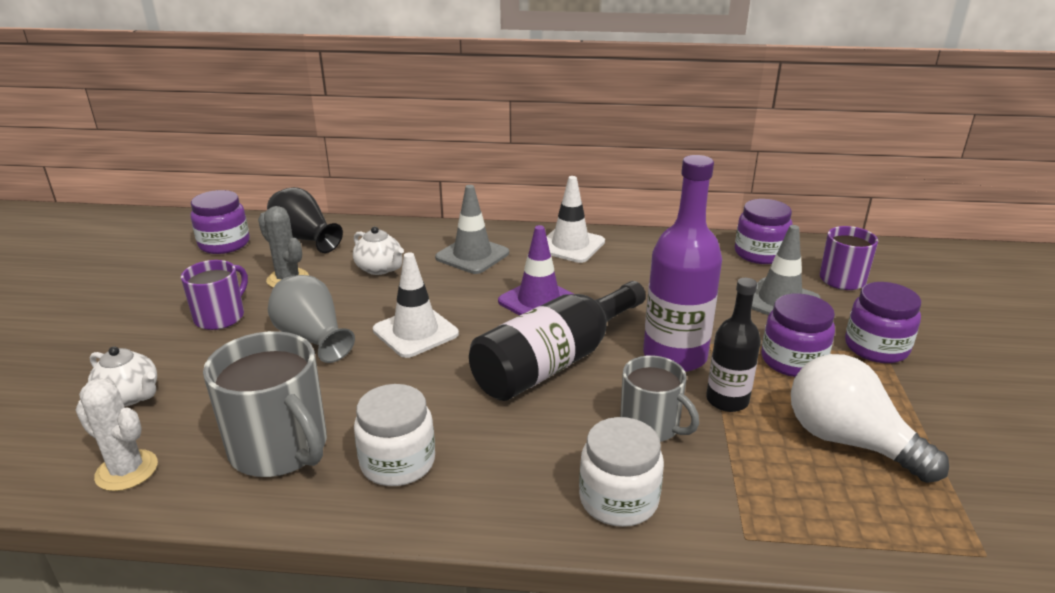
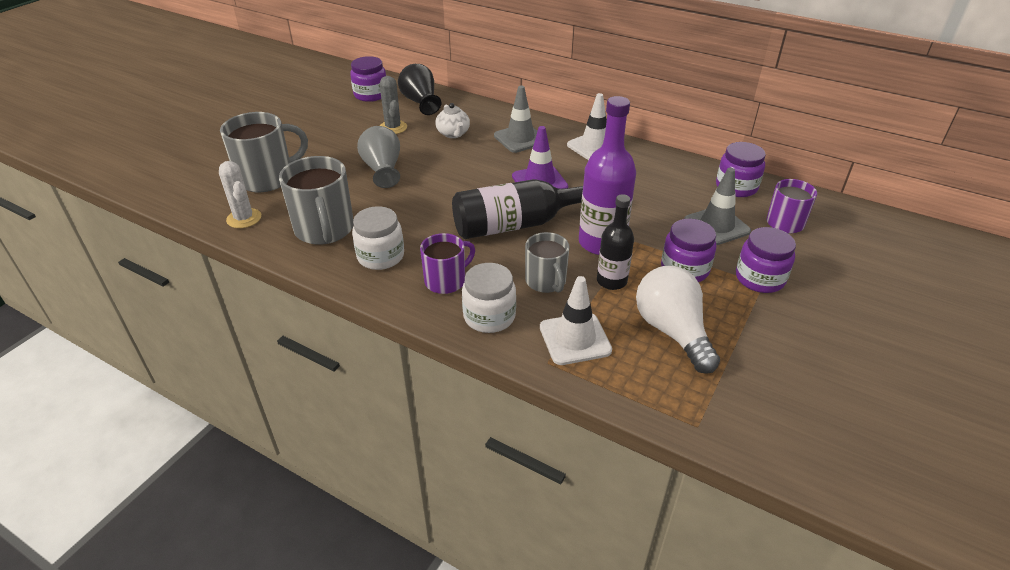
camera: 25 degrees right, 10 degrees up
(130, 396) = (267, 178): white teapot -> grey mug
(220, 317) = (340, 143): purple mug -> purple mug (446, 281)
(415, 332) = (445, 182): white traffic cone -> white traffic cone (575, 339)

